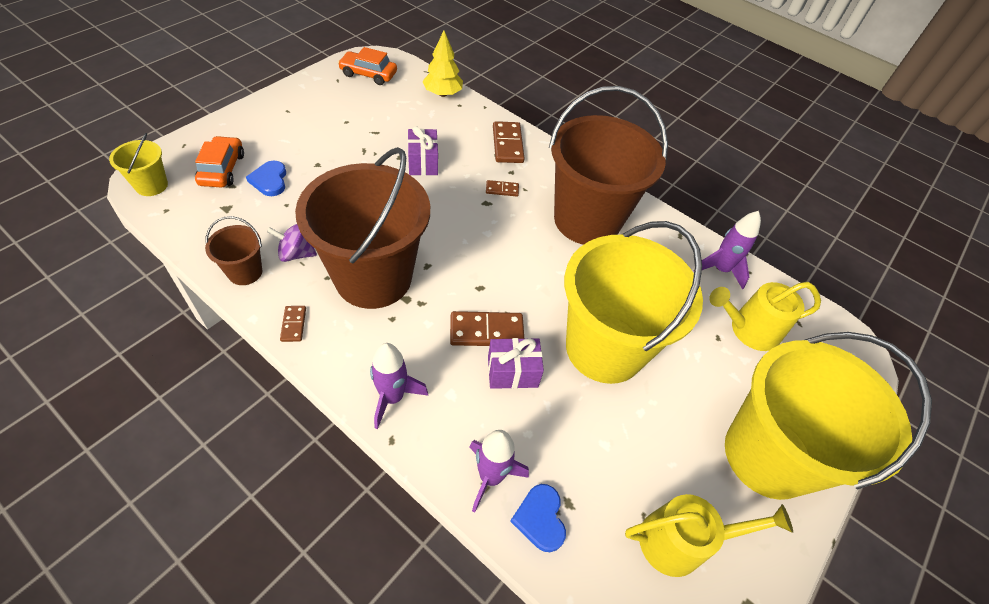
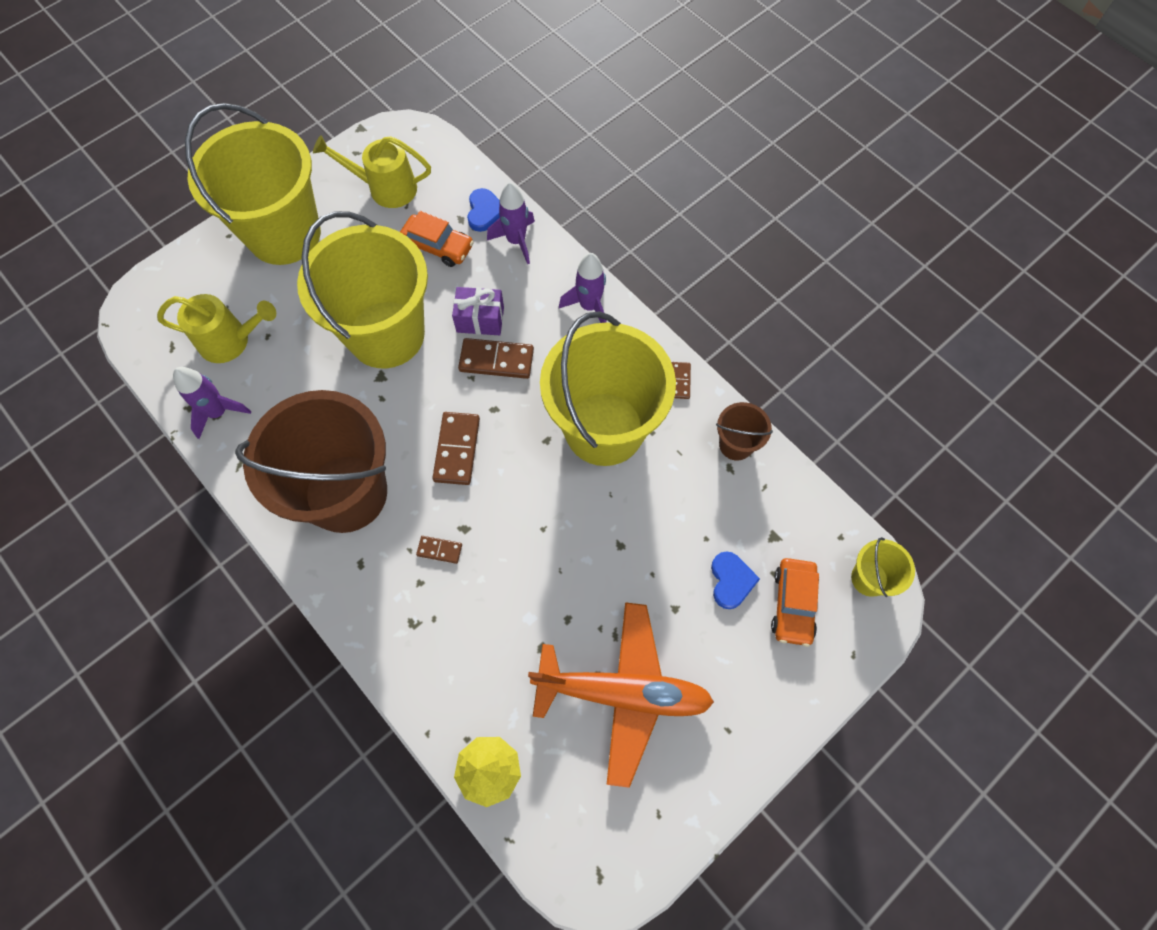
camera: 165 degrees left, 15 degrees up
(296, 254) = (687, 464): purple spinning top -> none
(358, 124) = (623, 692): none -> orange plane
(368, 74) = (608, 831): orange car -> orange car (438, 246)
(373, 277) = (604, 428): brown bucket -> yellow bucket
(423, 162) = (536, 606): purple gift -> none
(507, 144) = (412, 639): brown domino -> brown domino (457, 449)

